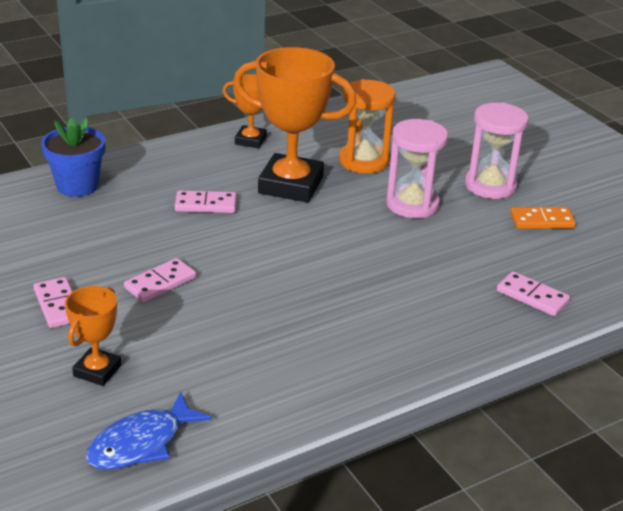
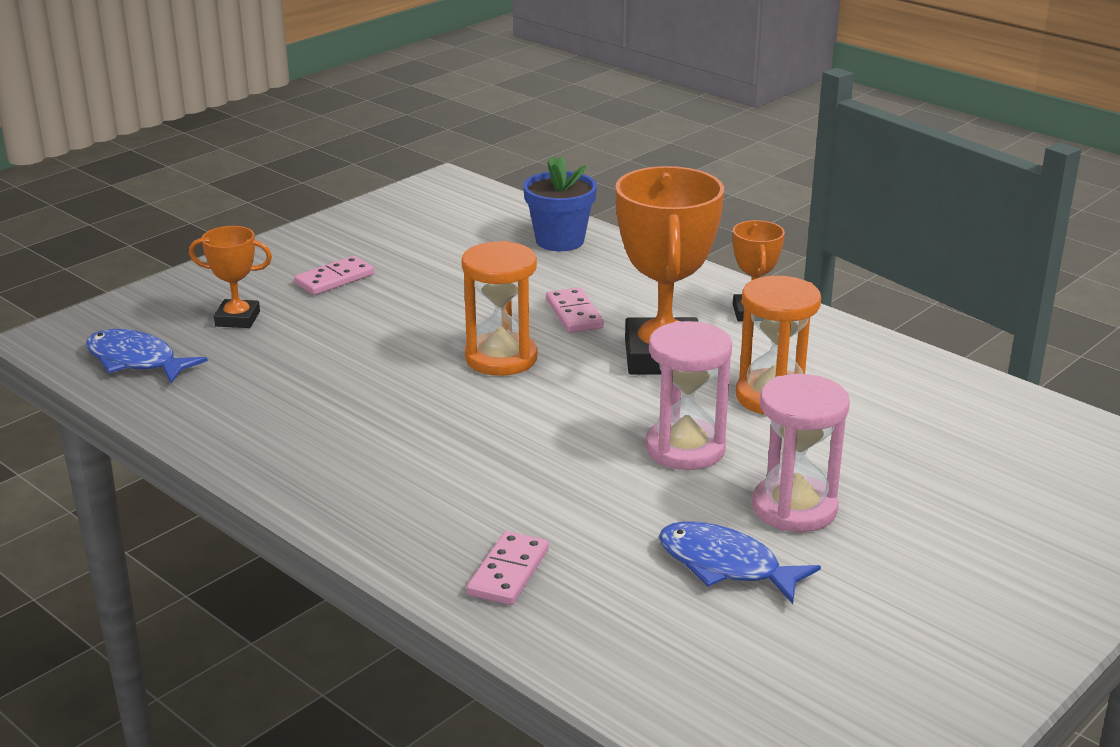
camera: 75 degrees right, 5 degrees down
(160, 283) = (400, 319): pink domino -> none
(255, 248) = (501, 358): none -> orange hourglass
(542, 221) = (725, 565): orange domino -> blue fish

